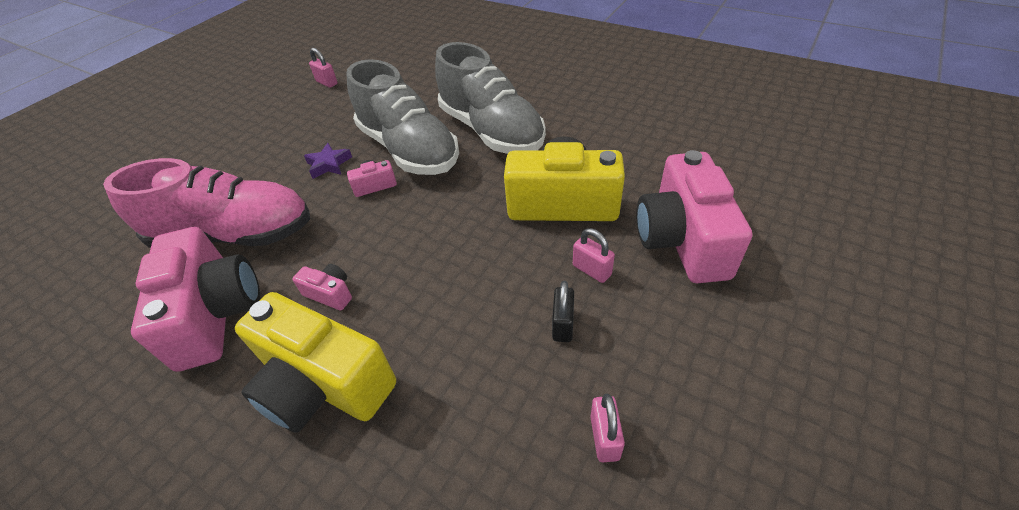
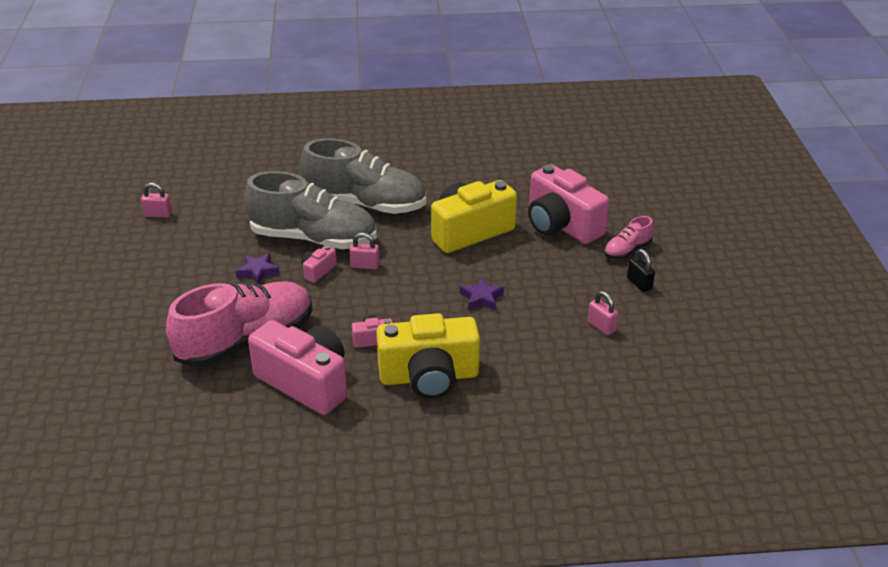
camera: 40 degrees left, 10 degrees down
(491, 300) = (481, 298): none -> purple star
(563, 325) = (535, 292): black padlock -> black padlock (639, 284)
(591, 270) = (525, 260): pink padlock -> pink padlock (365, 265)
(748, 321) = (627, 250): none -> pink shoe

